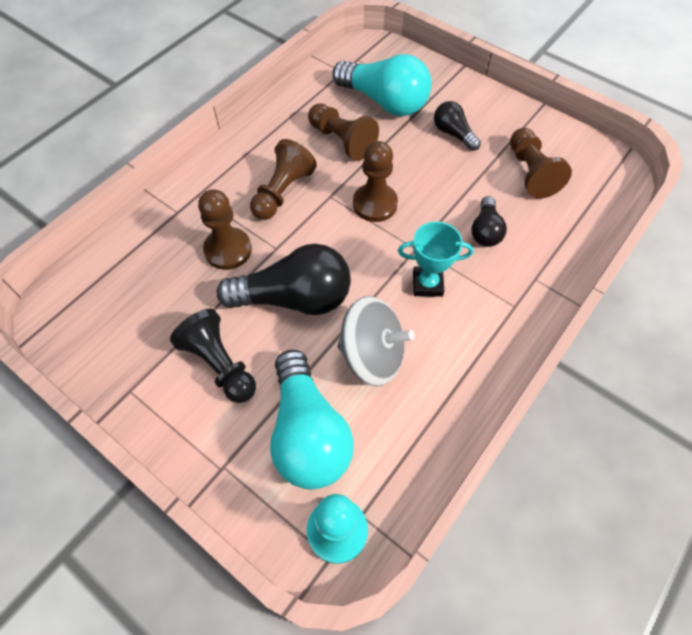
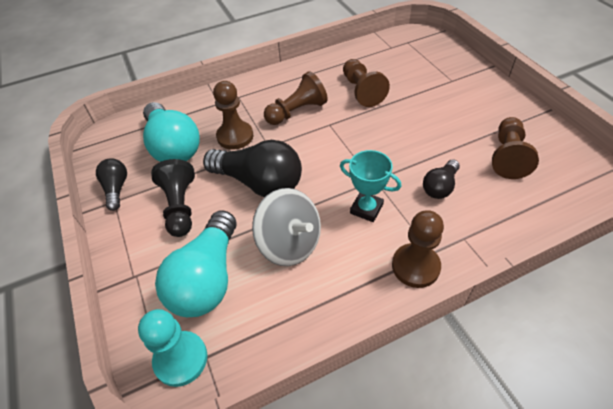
camera: 30 degrees right, 10 degrees down
(375, 204) = (360, 139): brown pawn -> brown pawn (415, 266)
(384, 102) = (411, 74): turquoise light bulb -> turquoise light bulb (173, 147)
(453, 134) = (455, 110): black light bulb -> black light bulb (116, 189)

